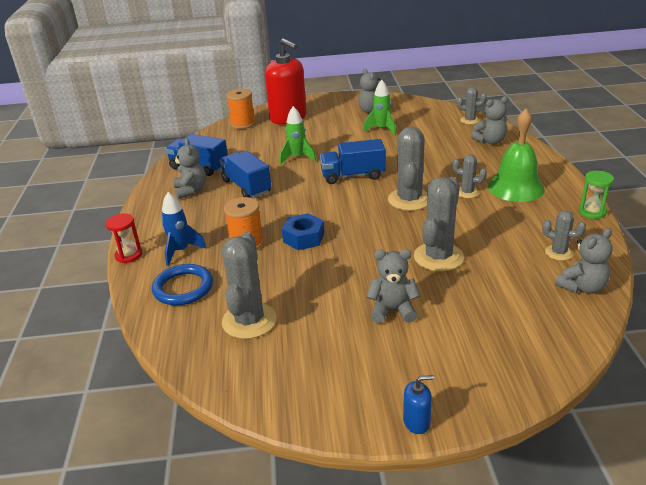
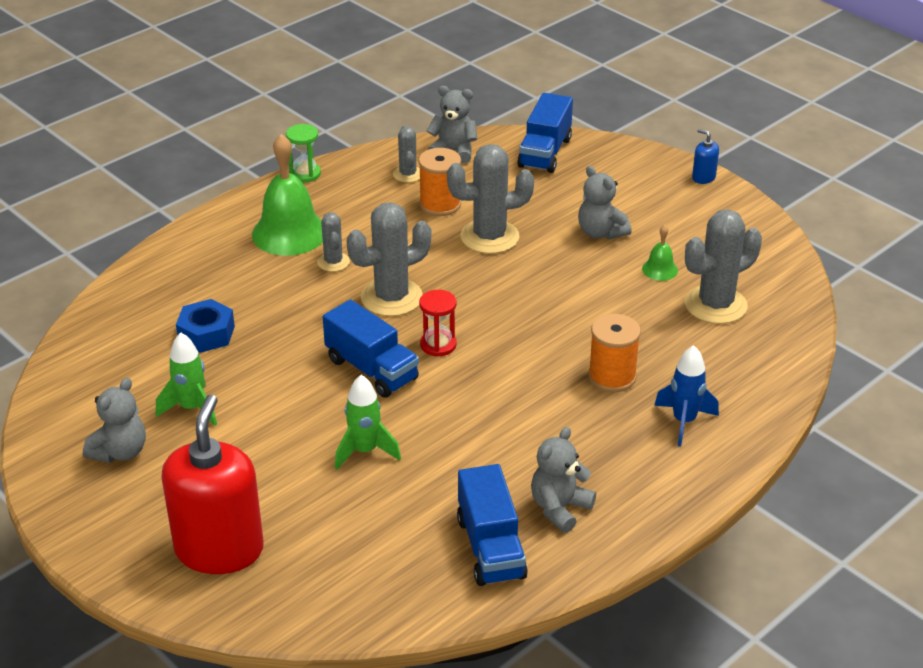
camera: 130 degrees left, 5 degrees up
(129, 255) = (741, 461): red hourglass -> red hourglass (438, 345)
(183, 288) = (732, 377): blue ring -> none
(243, 124) = (290, 599): orange spool -> orange spool (440, 204)
(246, 187) = (494, 455): blue truck -> blue truck (545, 152)
(303, 238) = (553, 339): blue nut -> blue nut (206, 334)
(317, 316) = (660, 269): none -> green bell
(469, 120) = (95, 331): grey cactus -> none
(490, 141) = (164, 289): grey teddy bear -> none

